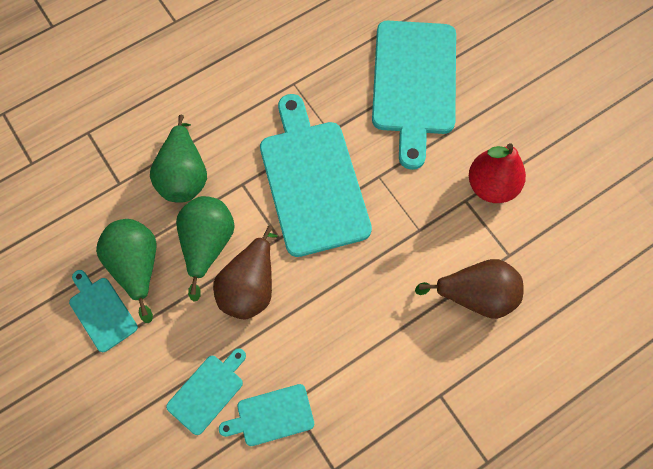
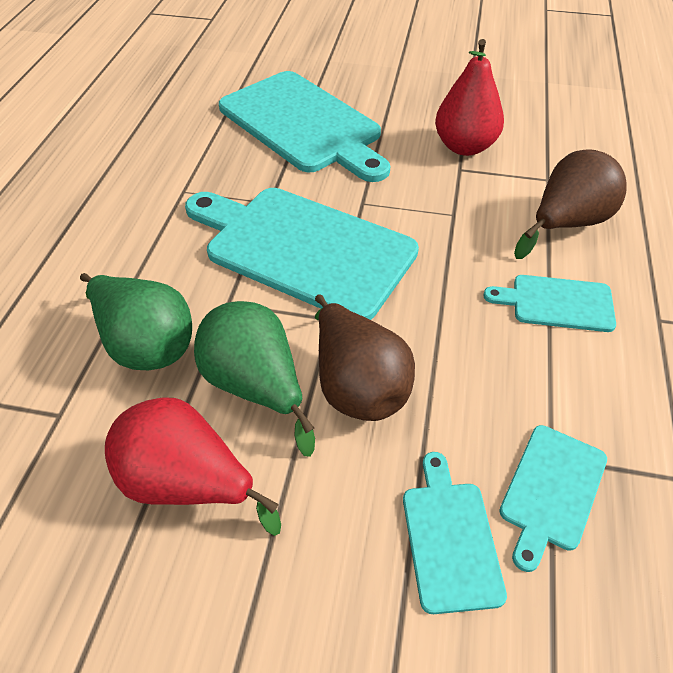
camera: 45 degrees left, 20 degrees down
(101, 311) = (193, 582): turquoise cutting board -> turquoise cutting board (557, 303)
(137, 266) = (187, 483): green pear -> red pear

